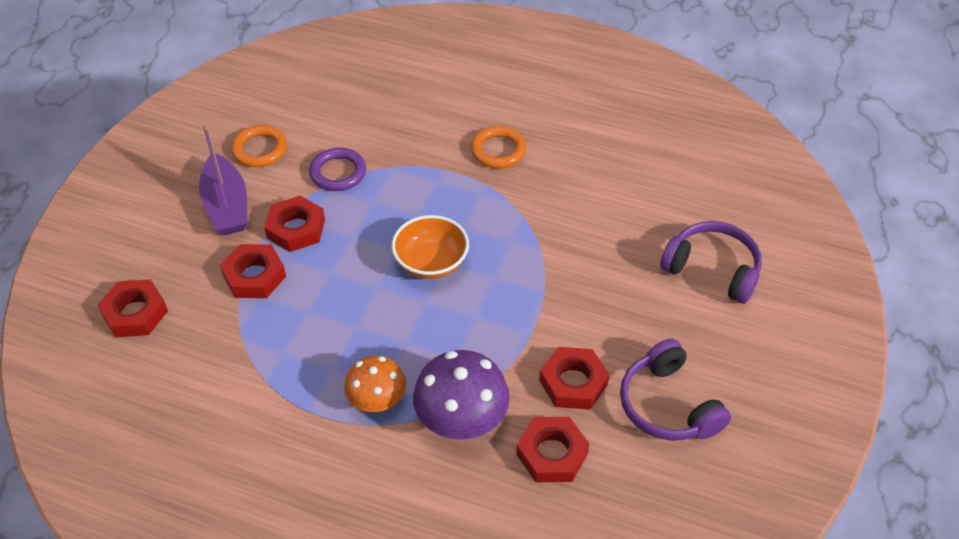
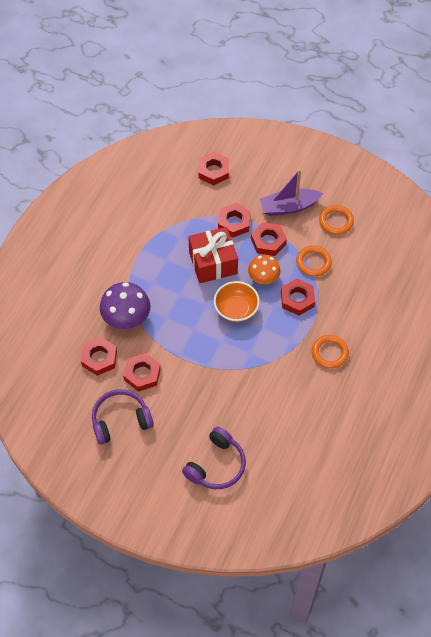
camera: 95 degrees right, 10 degrees up
(338, 173) = (313, 262): purple ring -> orange ring
(339, 300) = (213, 263): none -> red gift
(377, 400) = (144, 280): orange mushroom -> orange mushroom (263, 278)
(407, 189) = (297, 299): none -> red nut

